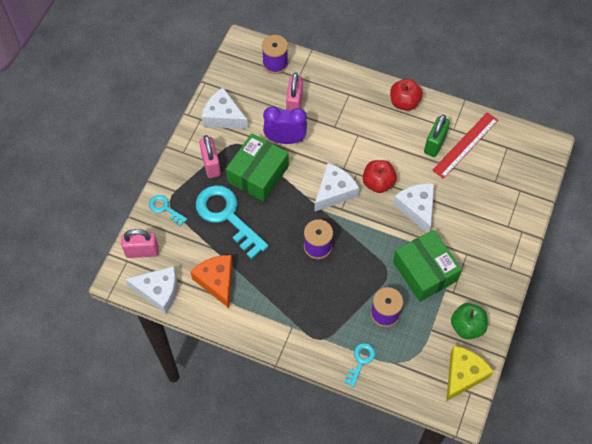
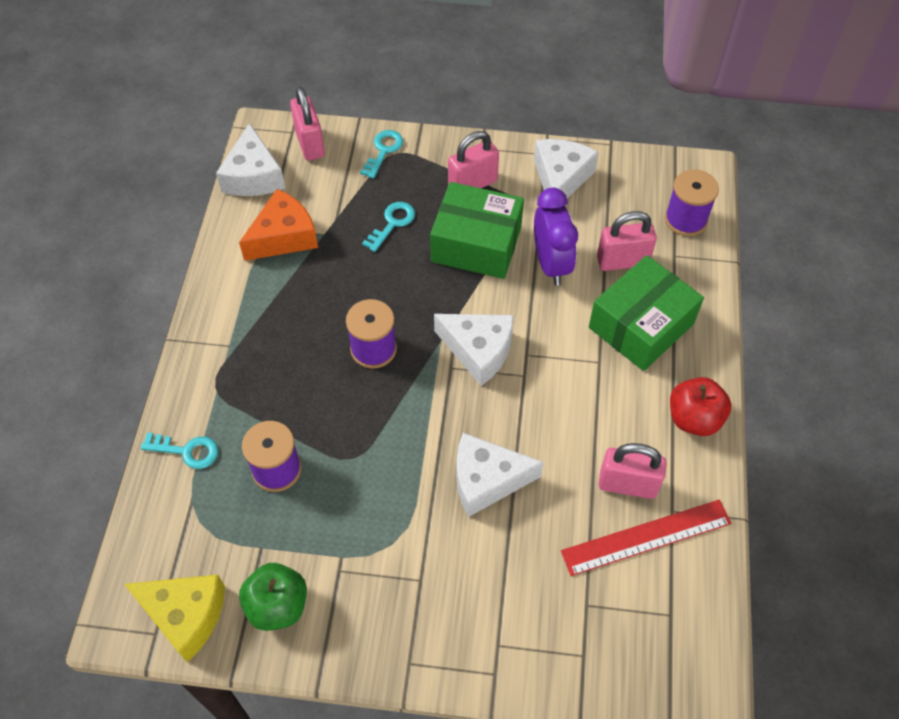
camera: 75 degrees right, 5 degrees down
(227, 216) = (392, 223): turquoise key -> turquoise key, size x0.48
(378, 183) = (516, 410): red apple -> none
(416, 208) = (486, 480): white cheese -> white cheese turned 150 degrees counterclockwise
(424, 271) = (368, 516): green box -> green box (641, 325)
(435, 144) = (627, 484): green padlock -> pink padlock
(465, 145) = (646, 537): red ruler -> red ruler turned 45 degrees counterclockwise

